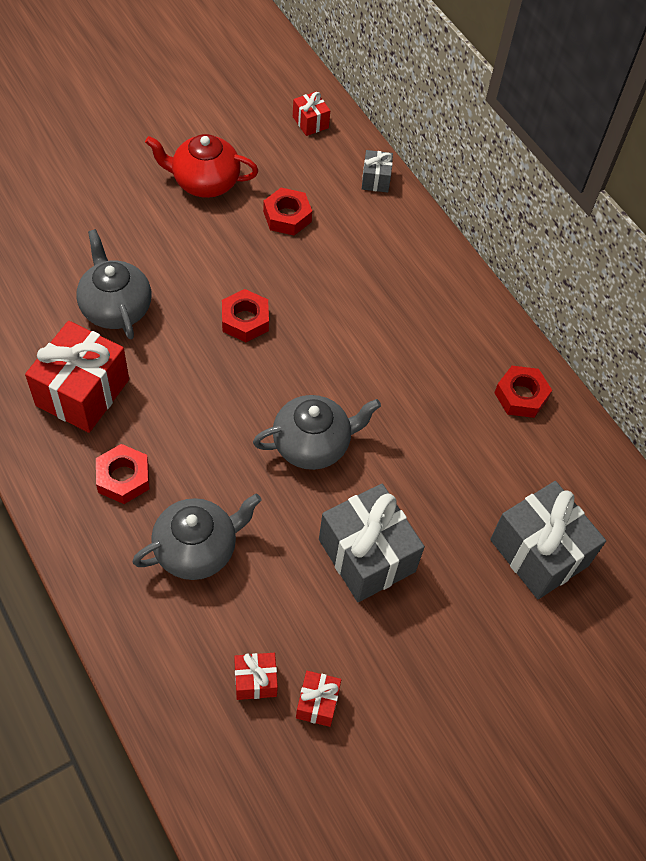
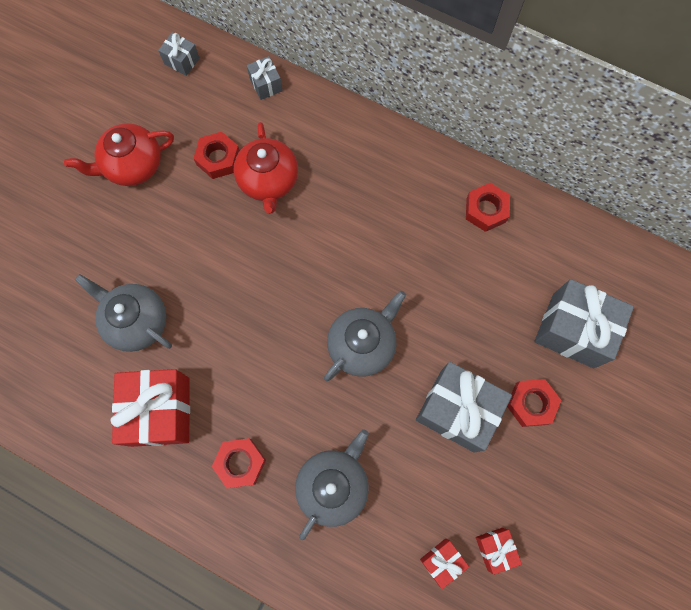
camera: 25 degrees left, 15 degrees up
(245, 320) = (245, 270): red nut -> red nut (531, 403)
(310, 122) = (182, 61): red gift -> grey gift
(321, 259) = (268, 181): none -> red teapot

